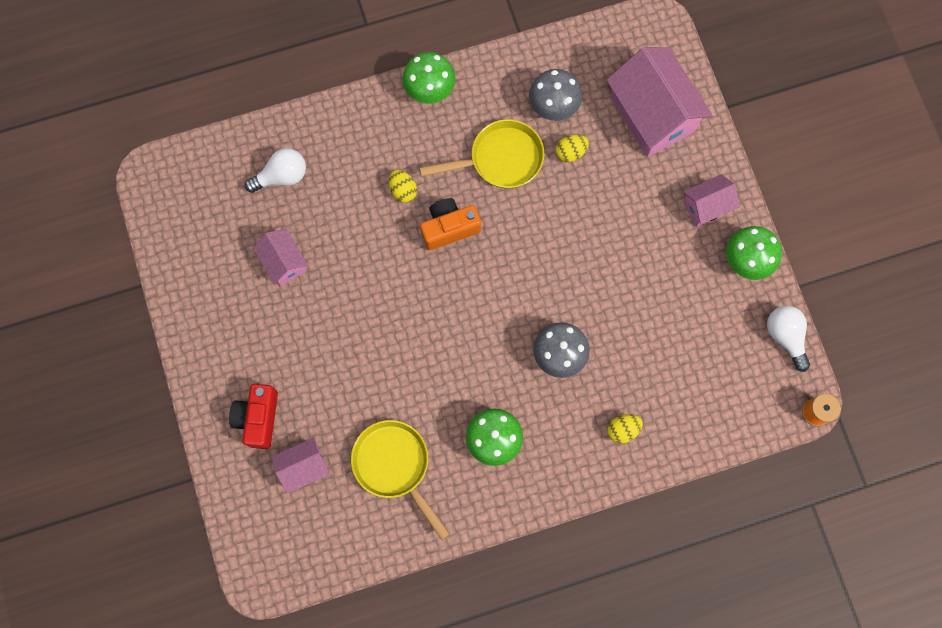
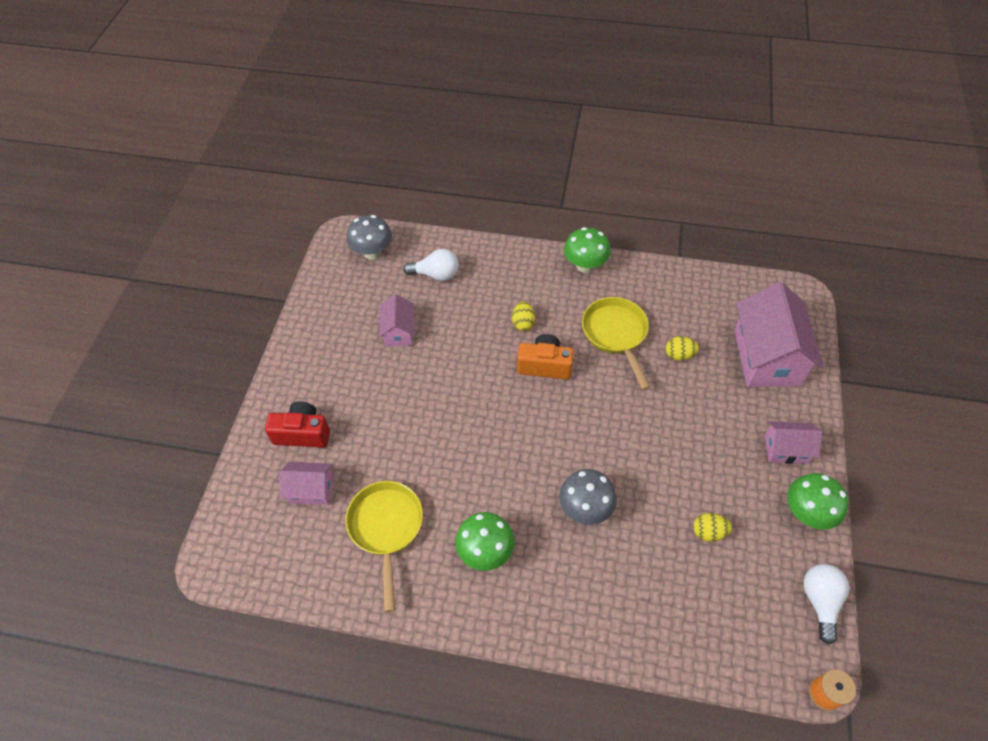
camera: 30 degrees right, 20 degrees down
(258, 418) = (302, 433): red camera -> red camera turned 60 degrees clockwise
(500, 159) = (616, 335): yellow pan -> yellow pan turned 120 degrees counterclockwise
(553, 106) = (681, 317): grey mushroom -> grey mushroom (372, 252)
(622, 430) = (612, 606): yellow egg -> yellow egg (708, 532)

